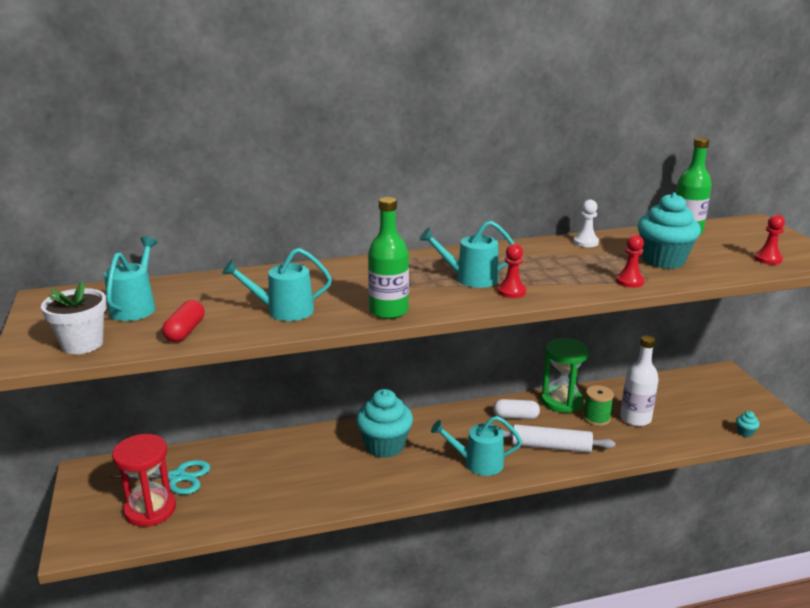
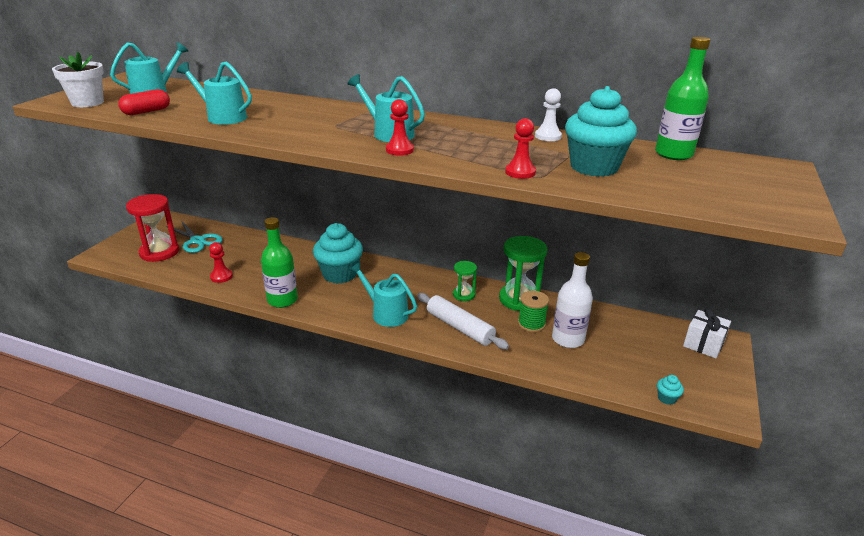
camera: 35 degrees right, 5 degrees up
(388, 311) = (283, 136): green bottle -> green bottle (282, 300)
(515, 417) = (464, 295): white capsule -> green hourglass
(717, 381) = (703, 344): none -> white gift
(768, 259) = (720, 197): red pawn -> red pawn (221, 276)

